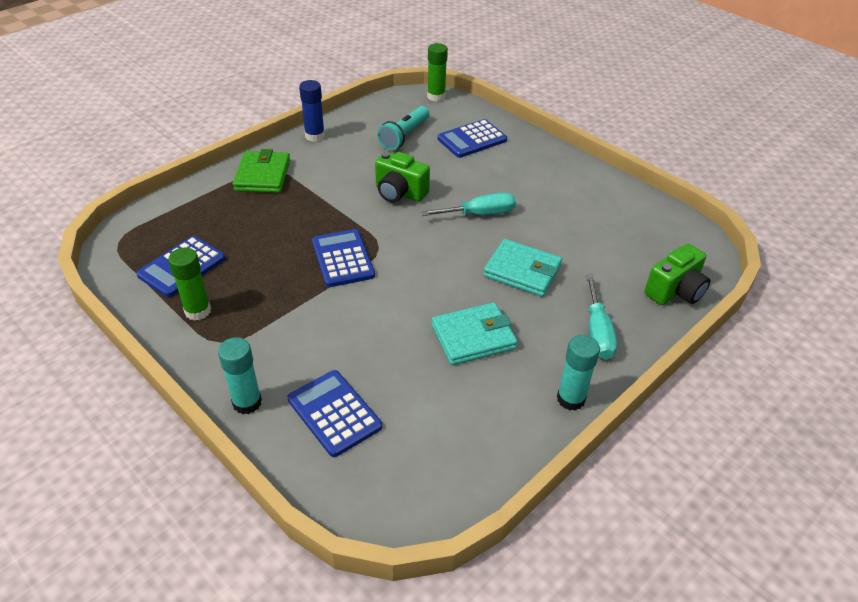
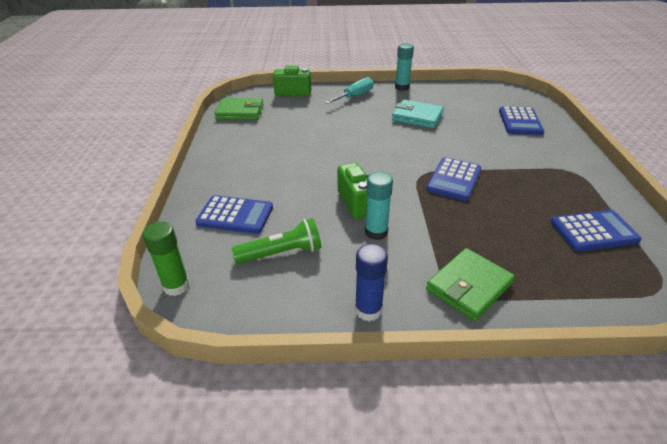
camera: 135 degrees left, 5 degrees down
(198, 311) = (587, 195): green glue stick -> none
(247, 402) = (568, 141): turquoise glue stick -> turquoise glue stick (376, 232)
(404, 136) = (281, 253): turquoise flashlight -> green flashlight
(479, 214) = (326, 162): turquoise screwdriver -> none
(522, 271) = (350, 127): turquoise wallet -> none
(659, 224) = (240, 112): none -> green wallet

